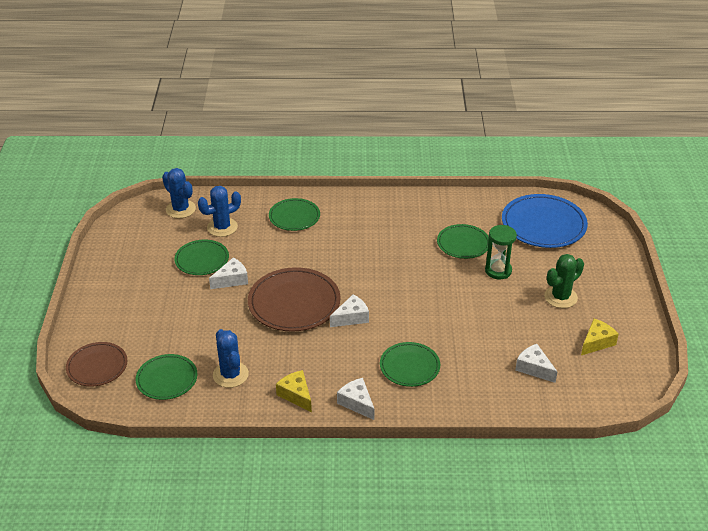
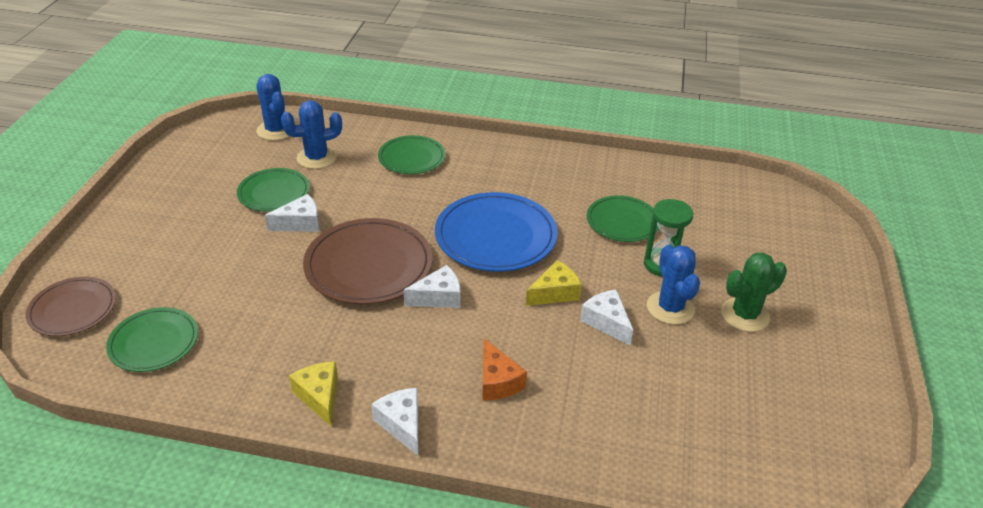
camera: 10 degrees right, 0 degrees up
(230, 375) = (242, 351): blue cactus -> blue cactus (670, 308)
(409, 366) = (497, 381): green plate -> orange cheese
(534, 368) = (683, 416): white cheese -> white cheese (606, 322)
(543, 224) = (739, 212): blue plate -> blue plate (495, 236)
(596, 342) = (788, 391): yellow cheese -> yellow cheese (555, 293)

